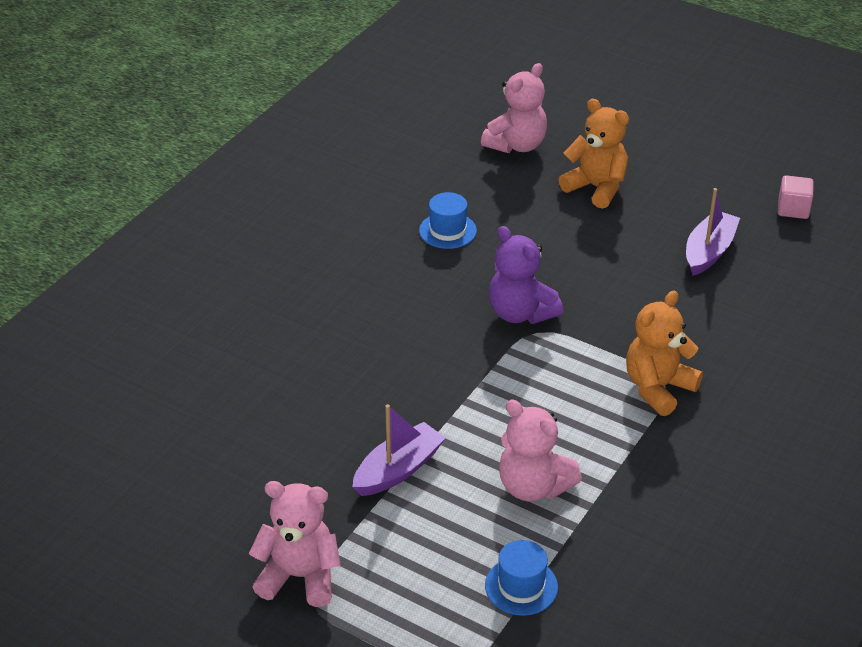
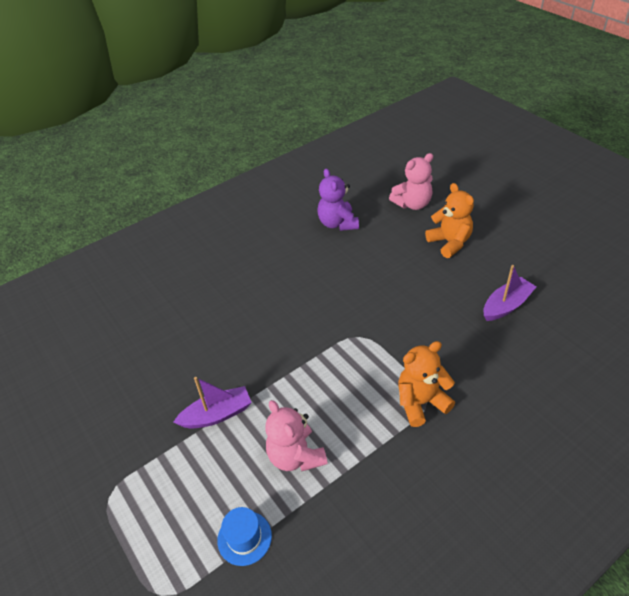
camera: 25 degrees right, 5 degrees up
(299, 577) = (111, 477): pink teddy bear -> none
(447, 231) = (340, 252): blue hat -> none
(520, 313) = (356, 320): purple teddy bear -> purple teddy bear (338, 223)
(793, 209) = (582, 287): pink cube -> none

